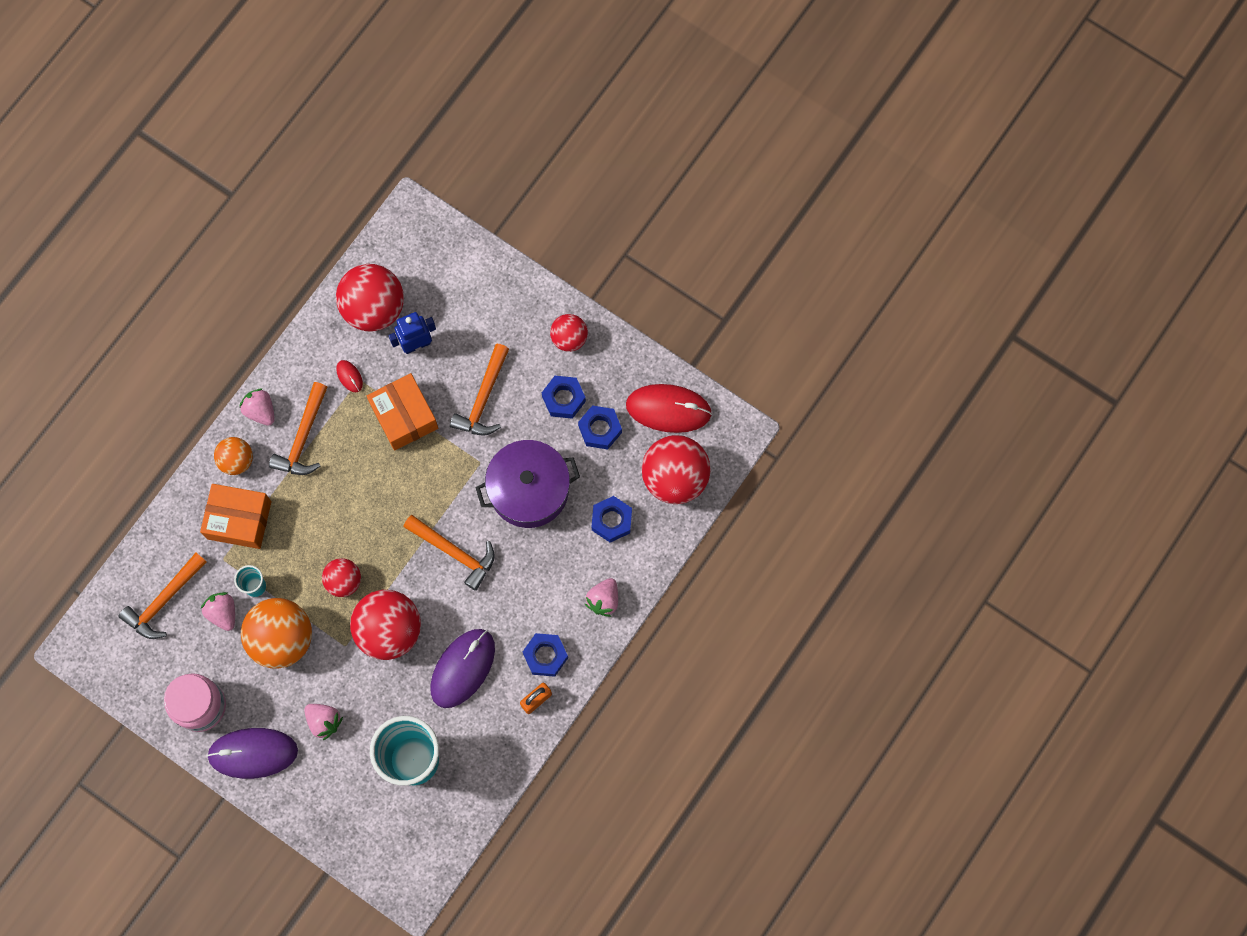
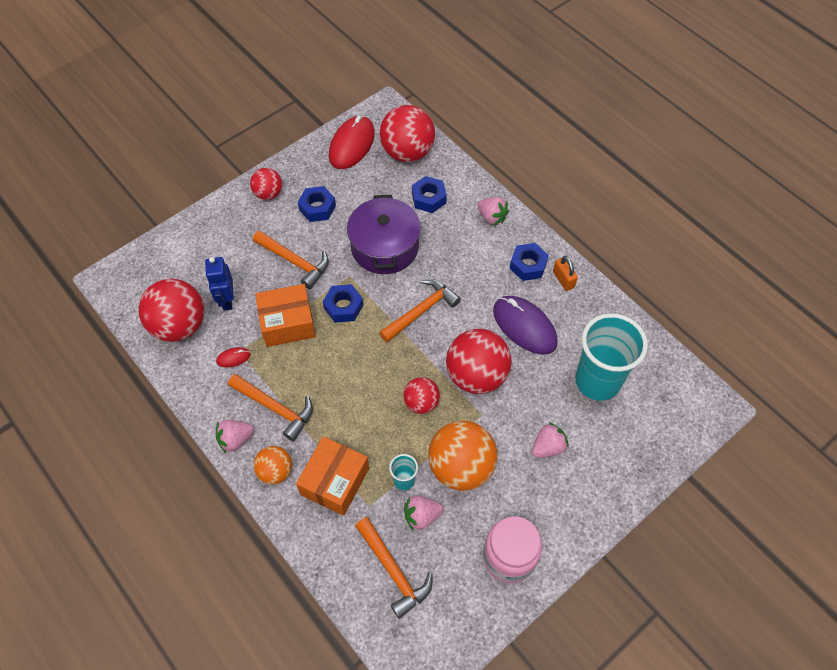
camera: 75 degrees left, 15 degrees down
(253, 753) = (566, 517): purple mouse -> none
(600, 429) = (351, 190): blue nut -> blue nut (343, 307)

